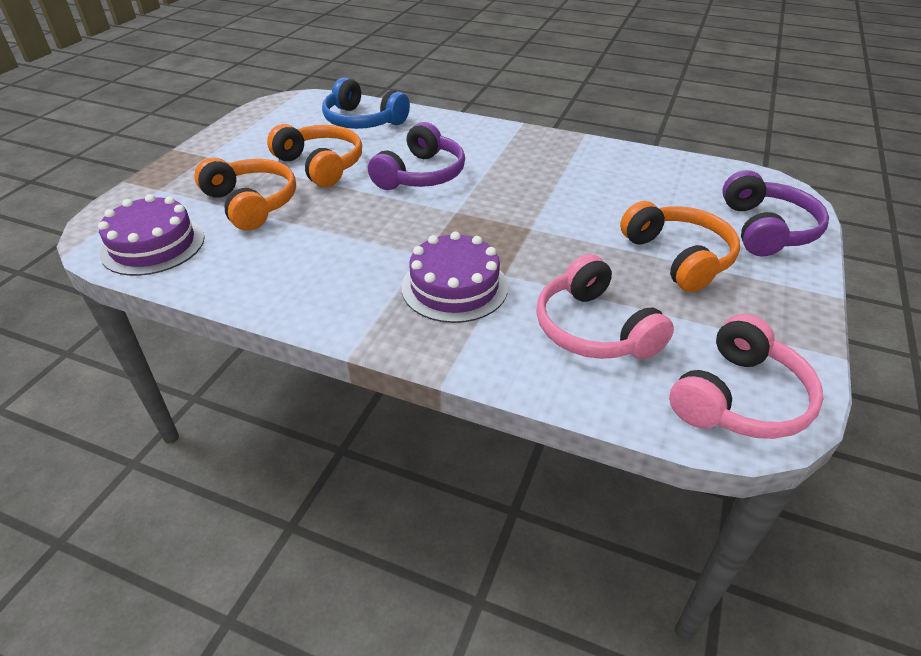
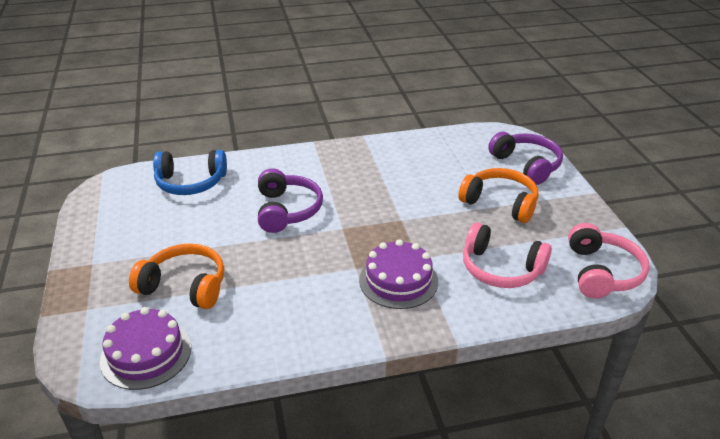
camera: 35 degrees left, 5 degrees down
(320, 165) = (202, 233): orange headphones -> none

